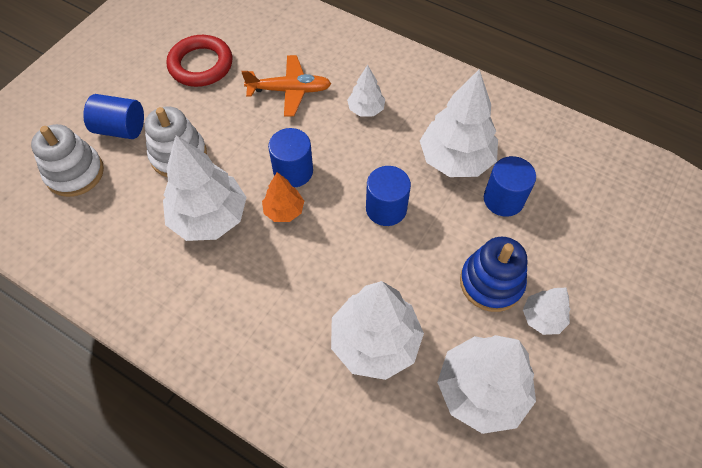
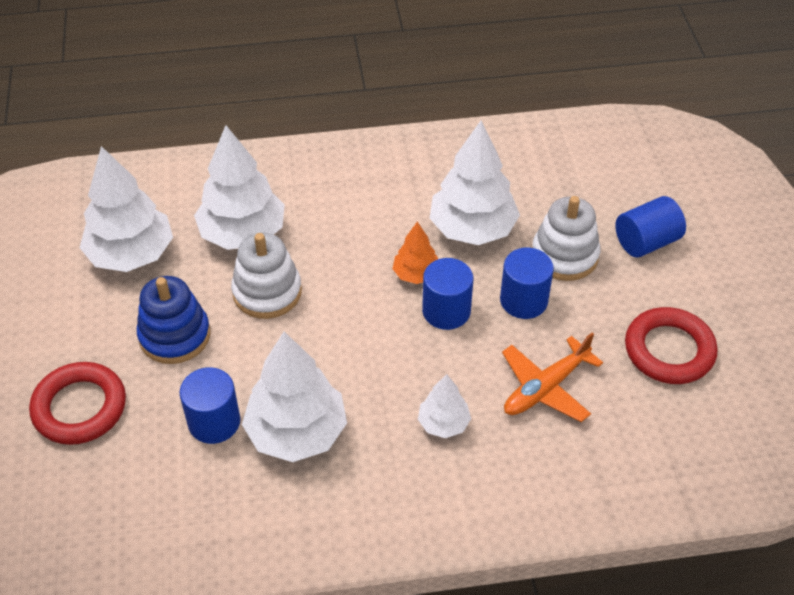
camera: 140 degrees right, 10 degrees down
(75, 173) = (626, 187): white stacking toy -> white stacking toy (267, 292)
(386, 209) = (325, 336): blue cylinder -> blue cylinder (523, 300)
(542, 318) = (108, 336): white tree -> none
(592, 271) = (80, 407): none -> red ring

